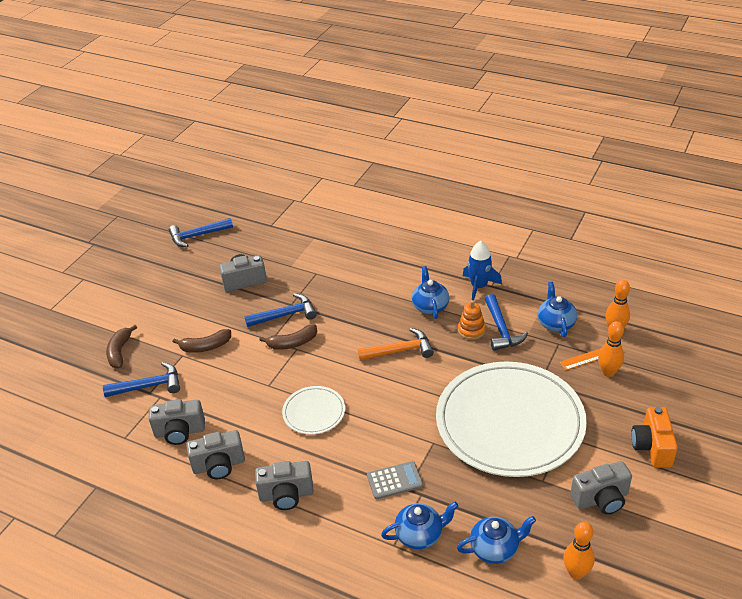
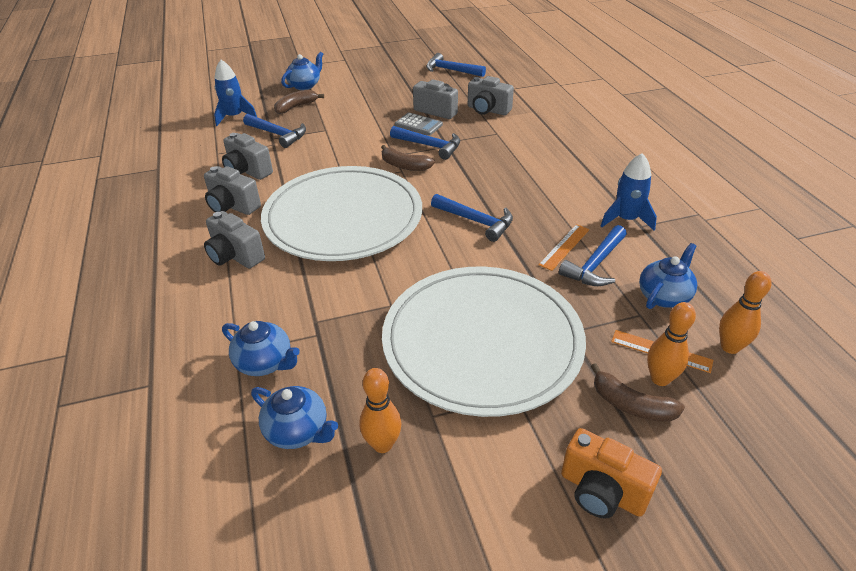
camera: 45 degrees right, 0 degrees up
(79, 397) = (234, 117): none -> blue rocket
(205, 347) = (347, 133): brown banana -> brown banana (631, 405)
(314, 412) = (343, 218): white plate -> white plate, size x2.28
(395, 480) = (316, 307): grey calculator -> grey calculator (418, 125)
(400, 350) = (476, 221): orange hammer -> blue hammer
(430, 306) = (554, 207): blue teapot -> blue teapot (305, 85)
(471, 330) = (564, 247): orange stacking toy -> orange ruler
(576, 573) = (327, 528): orange bowling pin -> orange bowling pin (382, 444)
(601, 499) = (462, 487): grey camera -> grey camera (488, 110)
(652, 447) = (602, 491): orange camera -> orange camera turned 105 degrees counterclockwise

